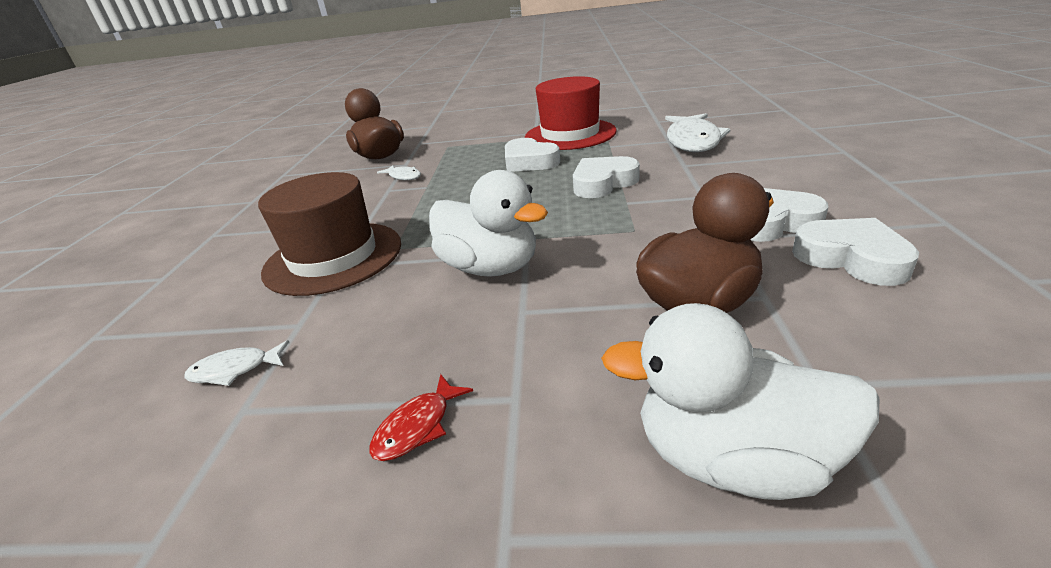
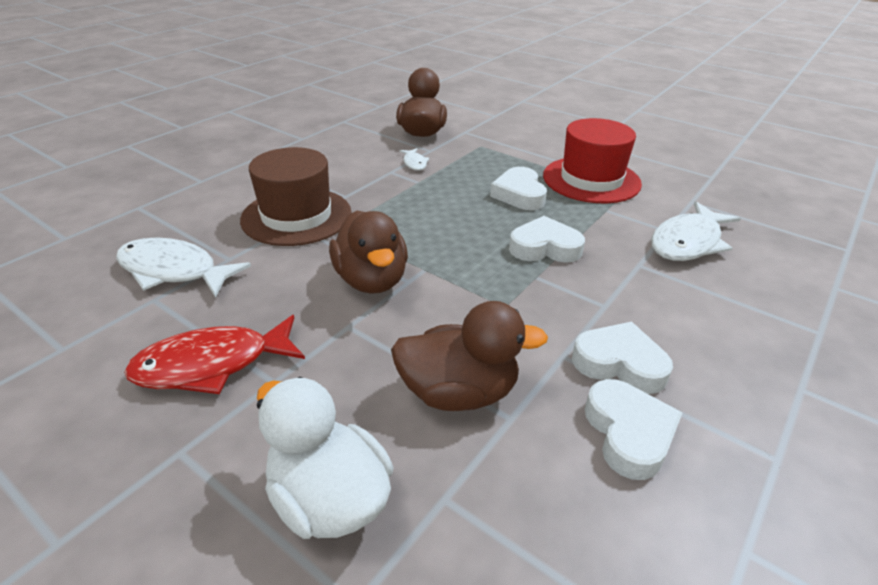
camera: 30 degrees right, 5 degrees up
(235, 370) = (174, 271): white fish -> white fish, size x2.08
(417, 426) = (212, 365): red fish -> red fish, size x2.08
(490, 267) = (371, 280): white duck -> brown duck

